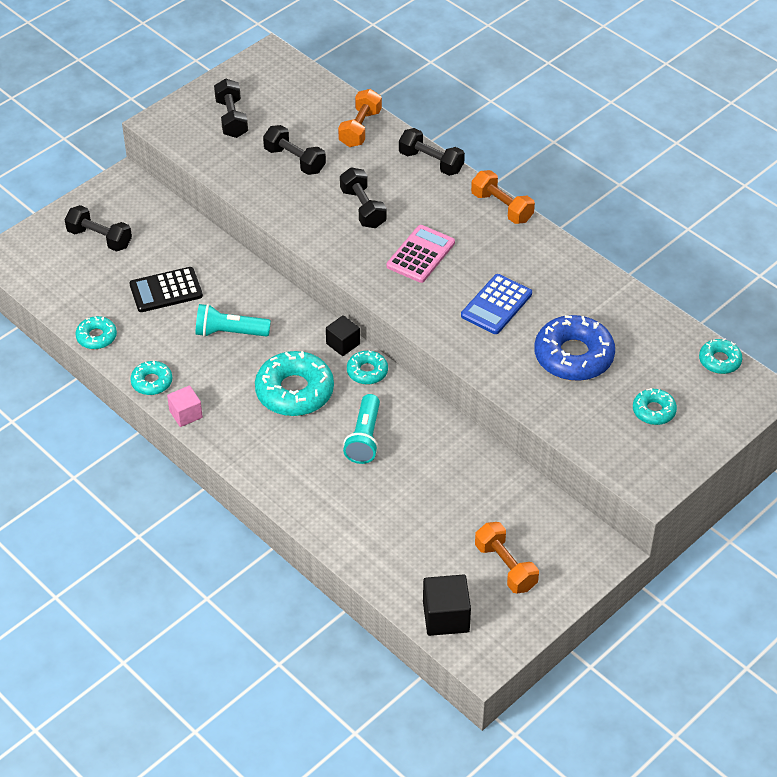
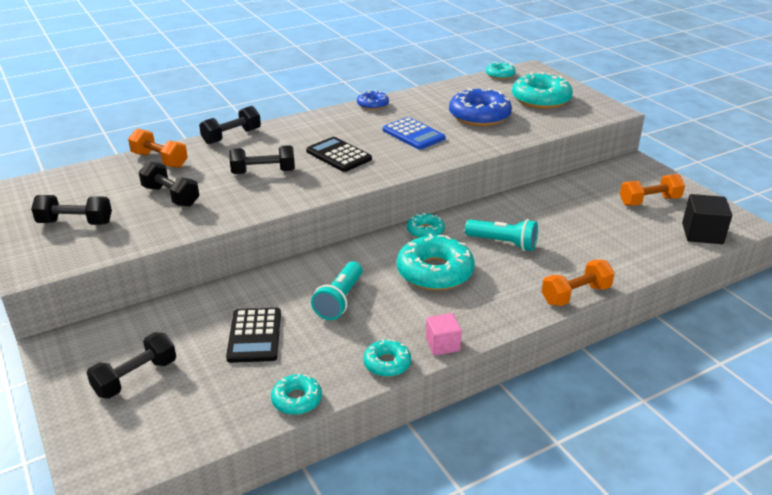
camera: 75 degrees left, 15 degrees down
(295, 160) = (171, 196): black dumbbell -> black dumbbell turned 75 degrees clockwise
(343, 344) = (386, 238): black cube -> none
(421, 254) = (339, 155): pink calculator -> black calculator
(501, 207) = (307, 118): orange dumbbell -> orange dumbbell (576, 295)
(562, 254) = (372, 105): none -> blue donut
(653, 411) = (540, 99): turquoise donut -> turquoise donut, size x1.88

